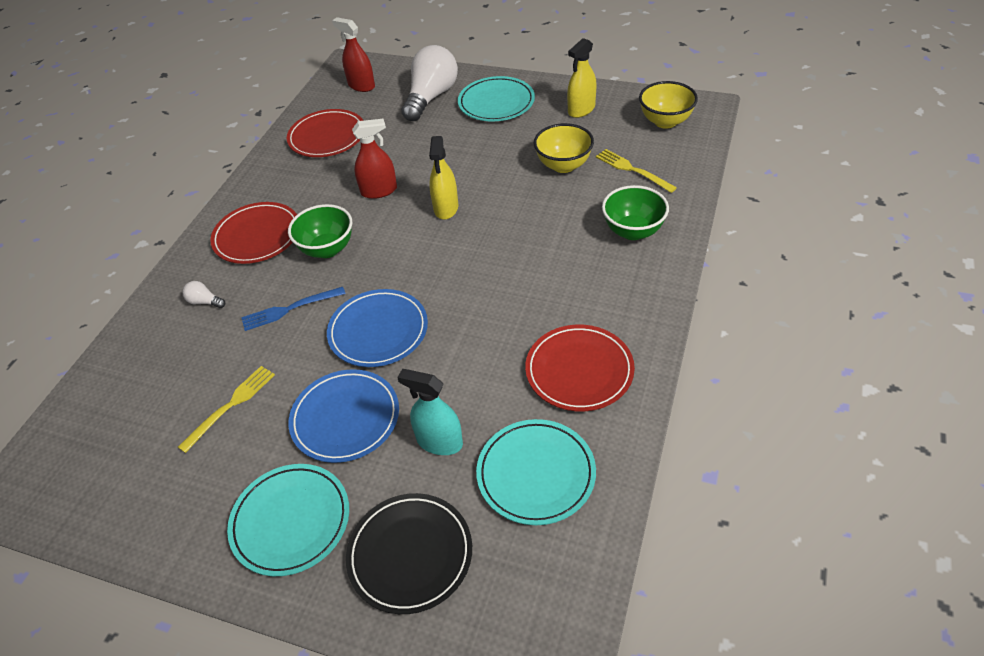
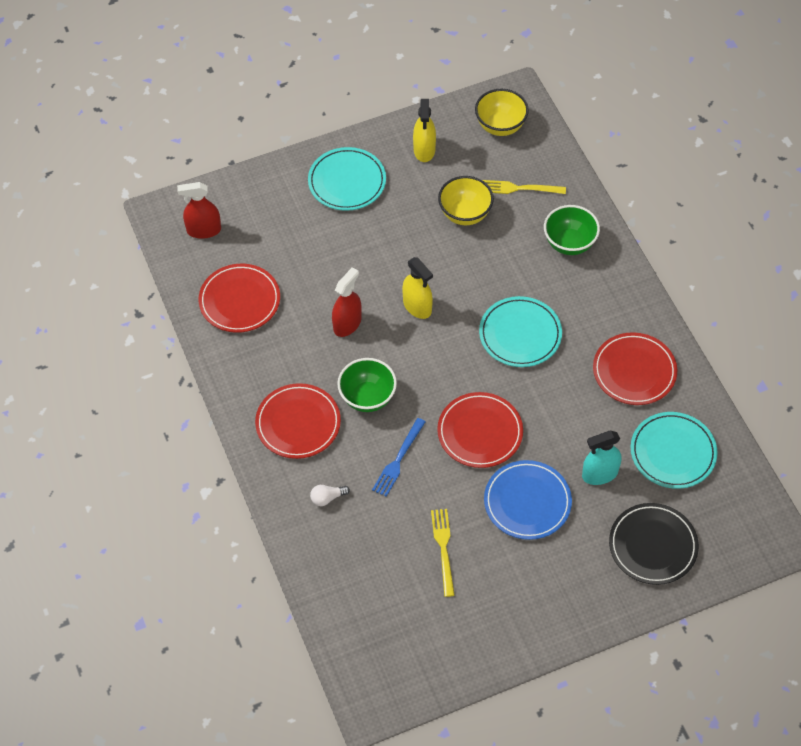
camera: 45 degrees left, 10 degrees up
(291, 521) = (567, 581): turquoise plate -> turquoise plate (520, 334)
(378, 331) = (480, 432): blue plate -> red plate
(431, 97) = (283, 207): white light bulb -> none

